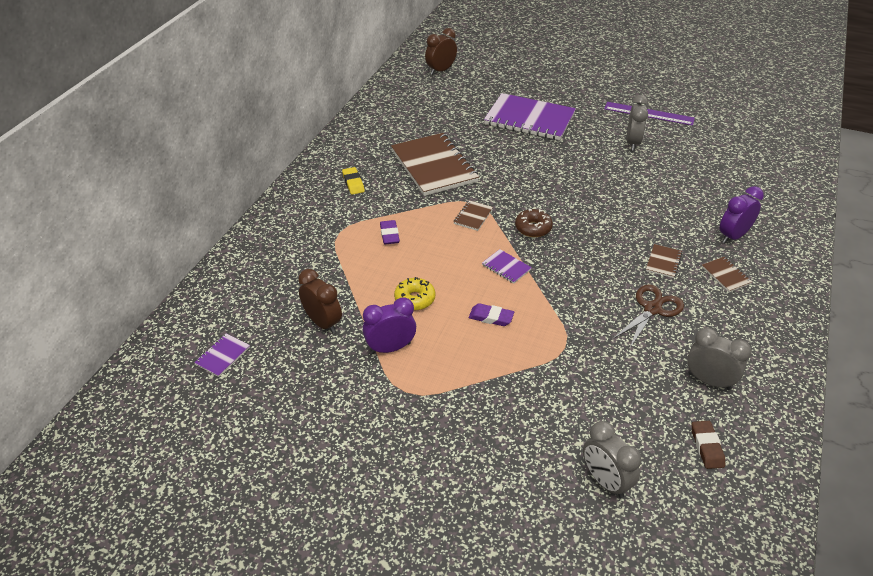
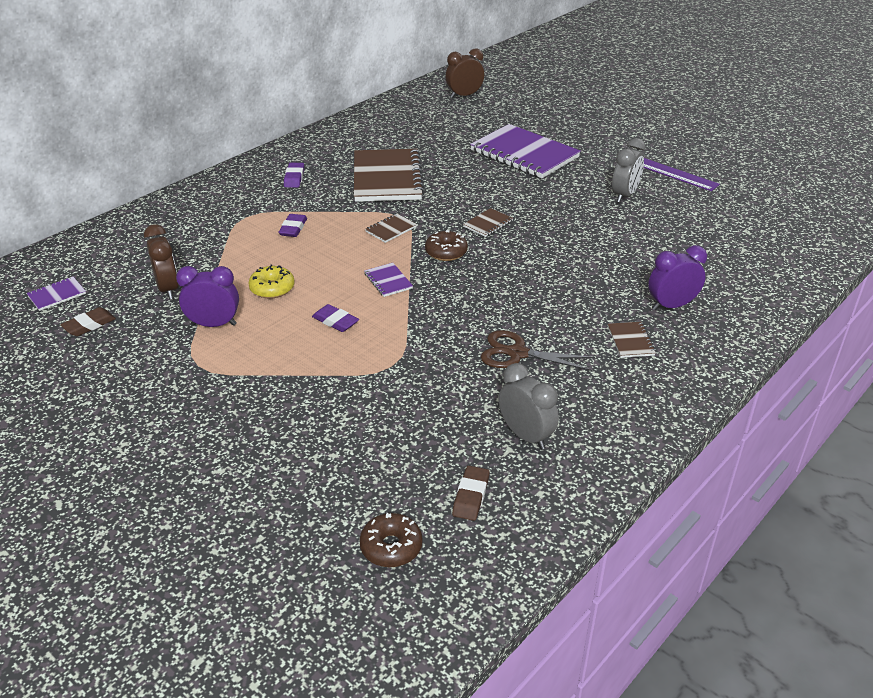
camera: 20 degrees right, 5 degrees down
(277, 379) = (89, 325): none -> brown eraser
(353, 183) = (294, 178): yellow eraser -> purple eraser
(605, 481) = (332, 496): grey clock -> none
(652, 309) = (517, 353): brown scissors -> brown scissors turned 135 degrees counterclockwise
(663, 262) = (566, 313): brown notebook -> brown notebook (488, 224)
(680, 511) = (391, 547): none -> brown donut

